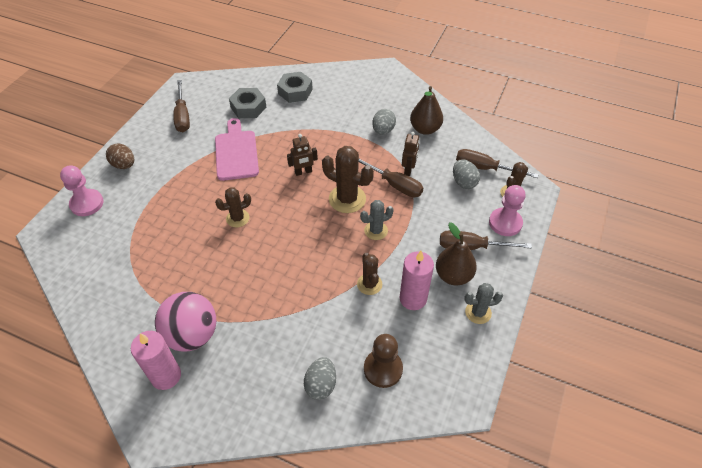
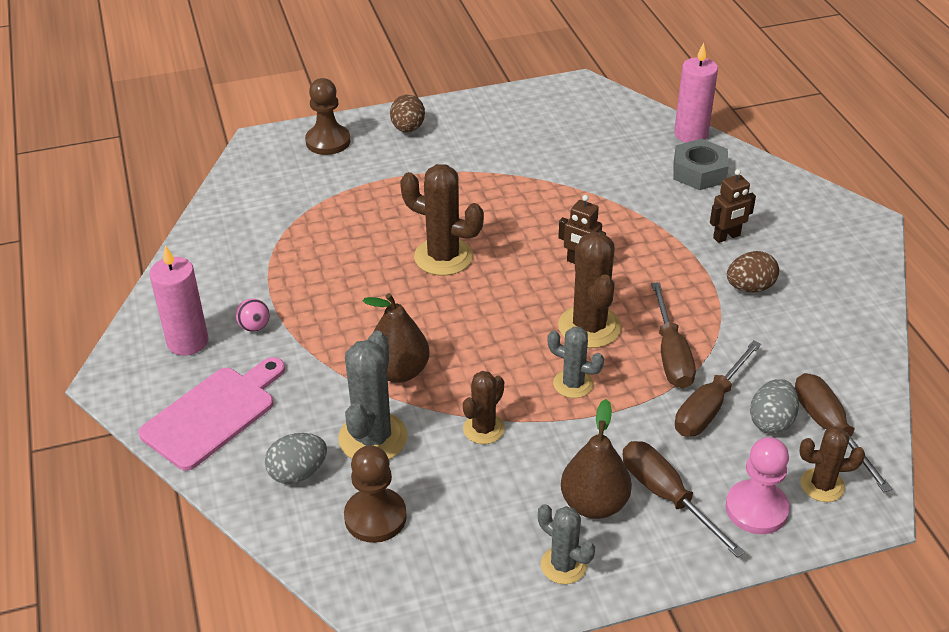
camera: 50 degrees right, 10 degrees down
(87, 203) = (328, 141): pink pawn -> brown pawn
(182, 116) = (531, 118): brown screwdriver -> brown screwdriver (709, 406)
(192, 335) = (254, 327): pink ball -> pink ball, size x0.41
(236, 152) = (535, 192): pink cutting board -> pink cutting board (213, 414)
(237, 218) = (443, 257): brown cactus -> brown cactus, size x1.64
(248, 107) = (616, 154): grey nut -> none
(330, 334) = (373, 438): none -> grey cactus
(383, 130) = (749, 287): grey egg -> brown egg
(408, 170) = (716, 353): brown robot -> brown robot (727, 237)
(413, 298) = (509, 484): pink candle -> pink candle (691, 134)
(425, 129) = (813, 325): brown pear -> brown pear (399, 371)

